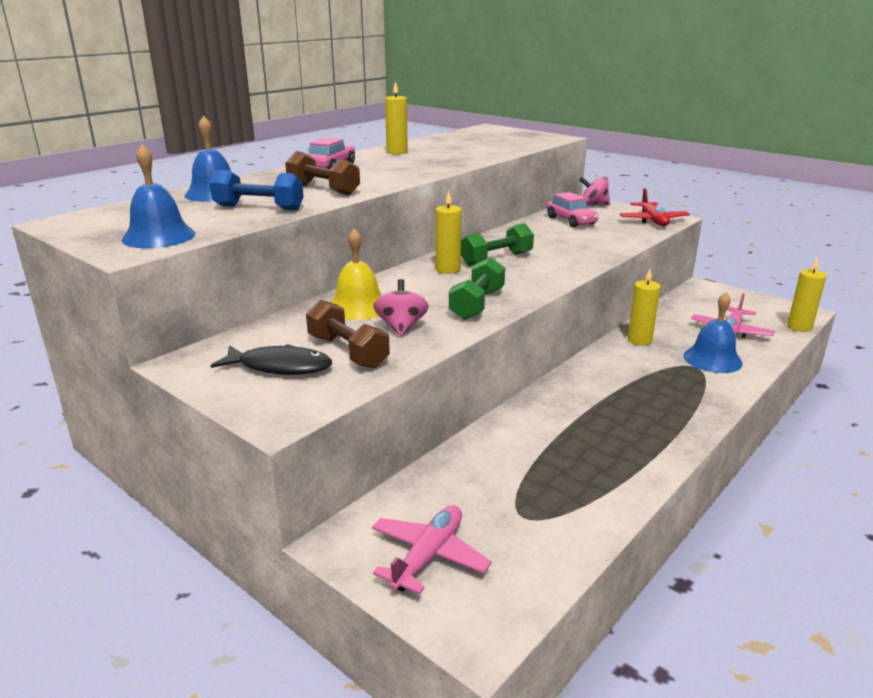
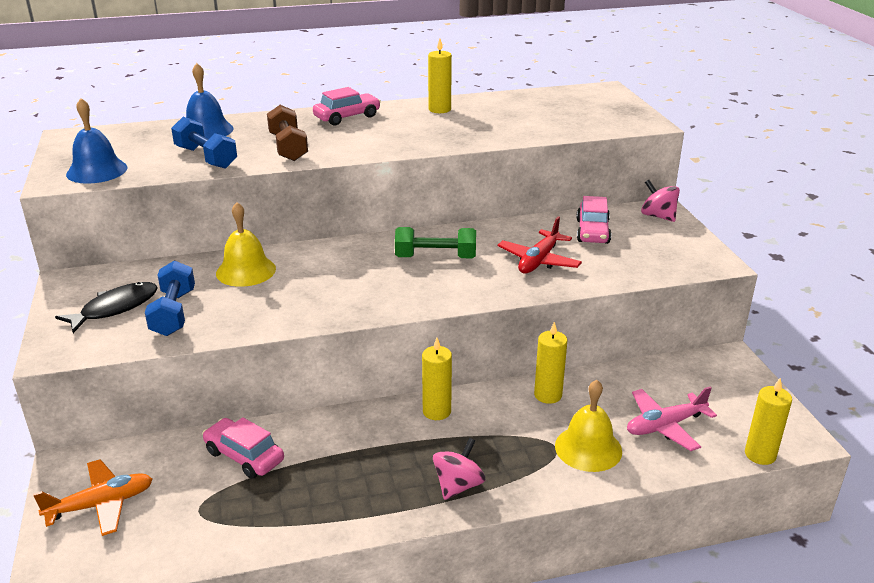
camera: 35 degrees right, 5 degrees up
(280, 367) = (115, 308): black fish -> black fish turned 90 degrees counterclockwise
(348, 352) = (173, 313): brown dumbbell -> blue dumbbell
(401, 327) = (243, 304): pink spinning top -> pink spinning top (458, 485)
(428, 556) = (101, 504): pink plane -> orange plane
(448, 269) = (374, 255): yellow candle -> yellow candle (436, 411)
(477, 304) = (335, 303): green dumbbell -> none
(495, 462) = (244, 456): none -> pink car
(653, 221) = (686, 259): red plane -> red plane (539, 261)
(712, 359) = (588, 448): blue bell -> yellow bell

